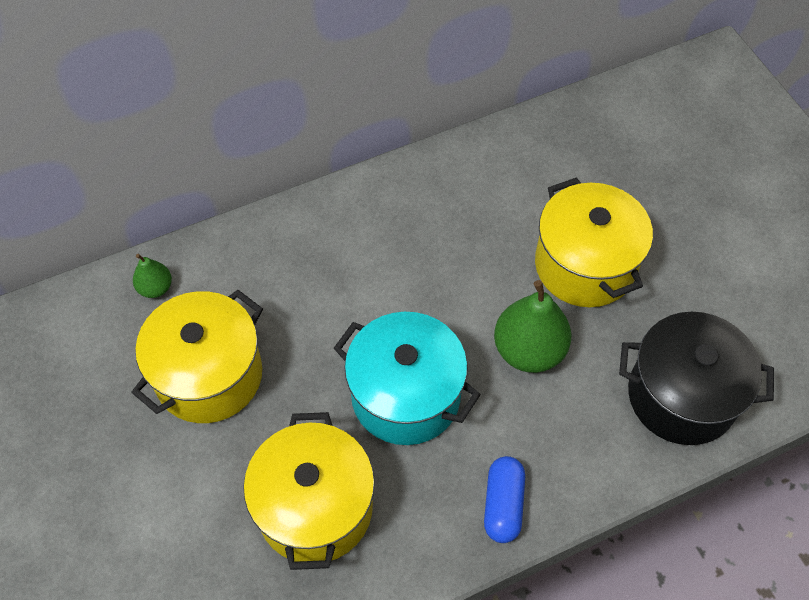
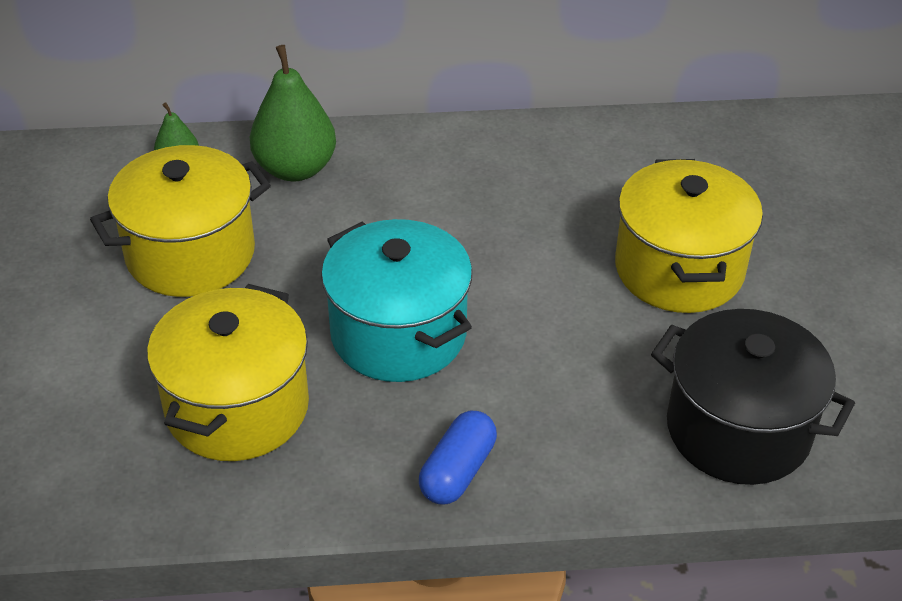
camera: 20 degrees right, 15 degrees down
(529, 350) = (568, 331): green pear -> green pear (295, 168)

